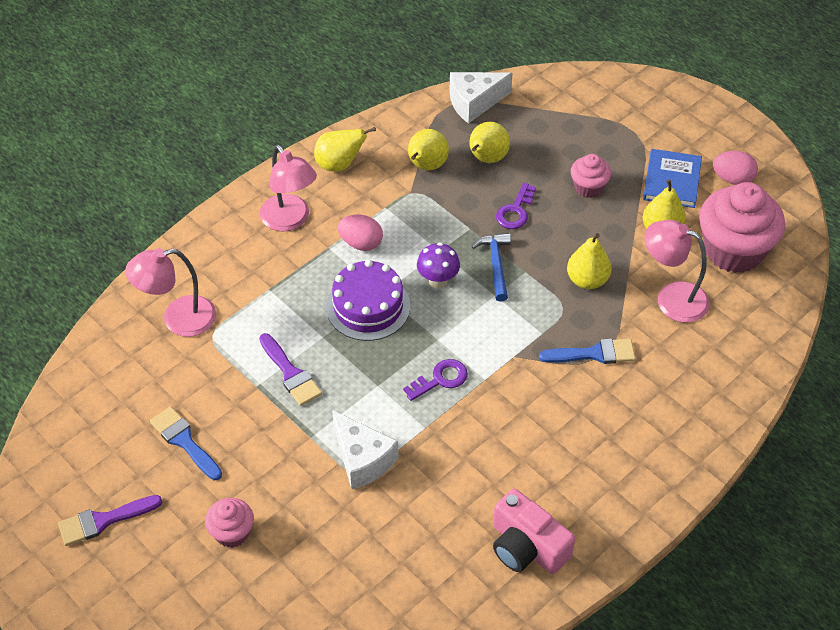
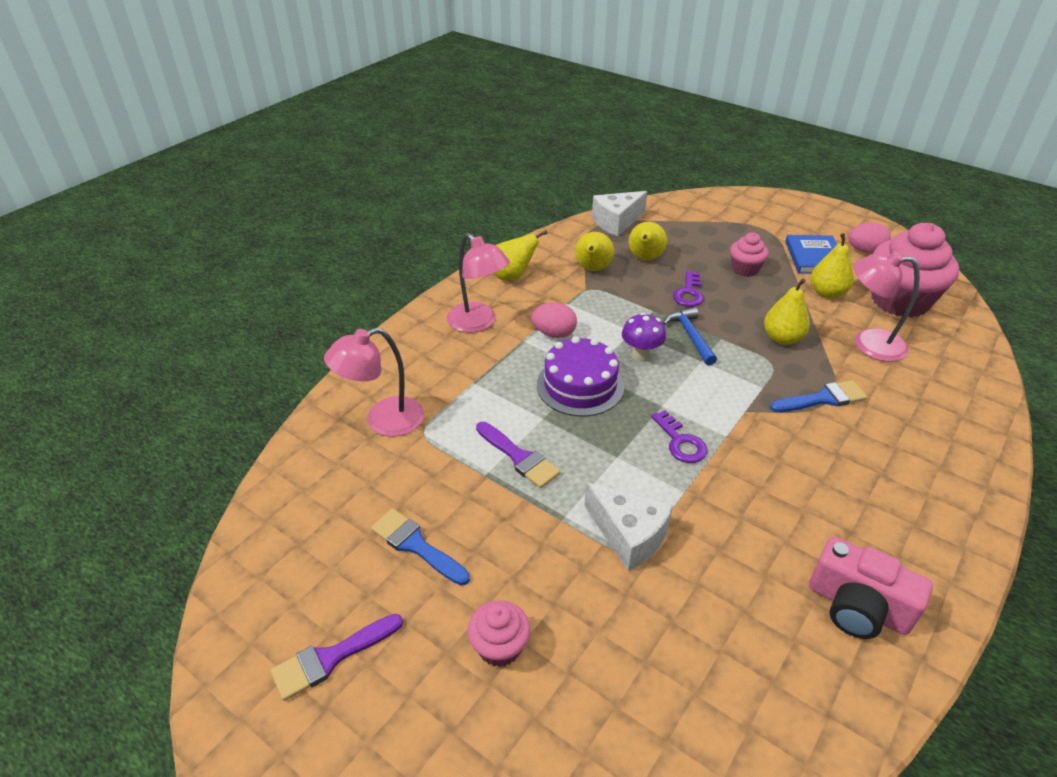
camera: 10 degrees left, 10 degrees down
(440, 379) = (680, 442): purple key -> purple key turned 105 degrees clockwise

